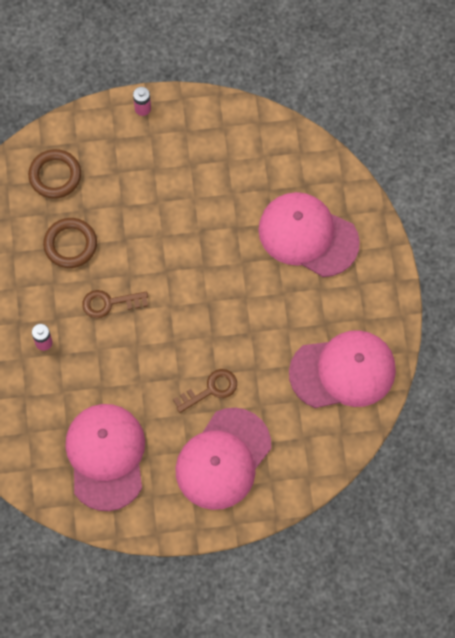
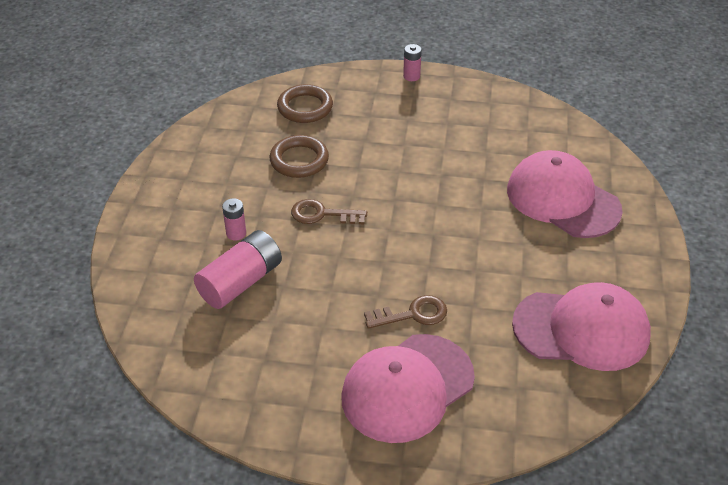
camera: 15 degrees right, 25 degrees down
(65, 392) = (240, 282): none -> pink battery
(106, 456) = (263, 354): pink cap -> none

